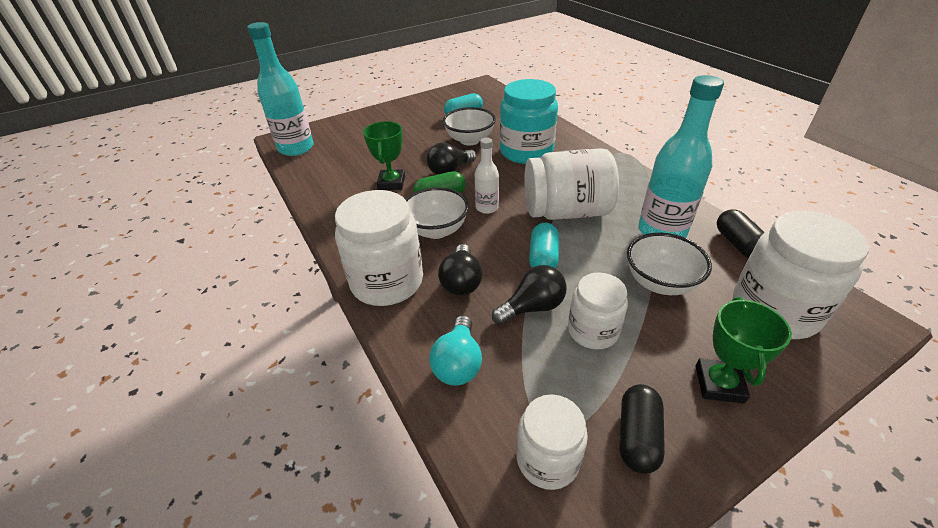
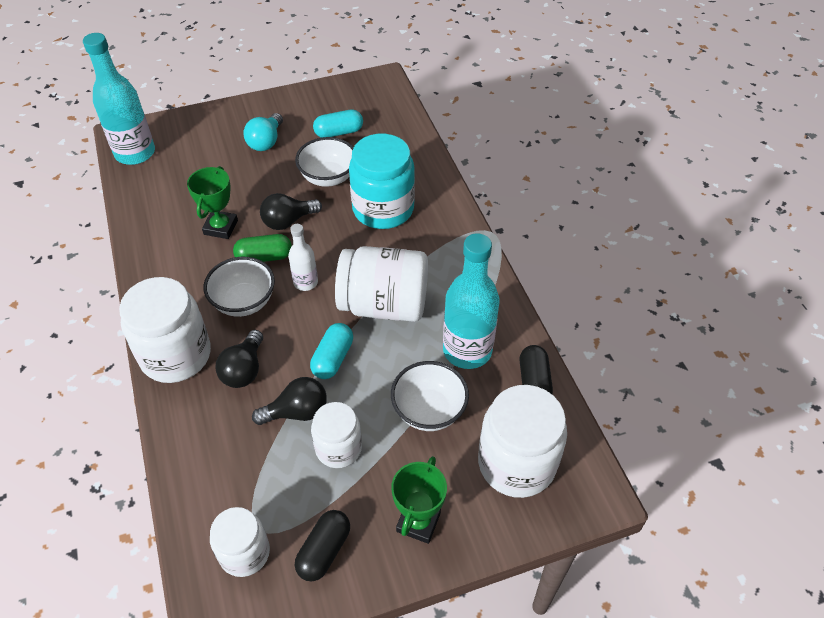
camera: 10 degrees right, 10 degrees up
(458, 363) = (208, 454): turquoise light bulb -> turquoise light bulb (266, 142)

